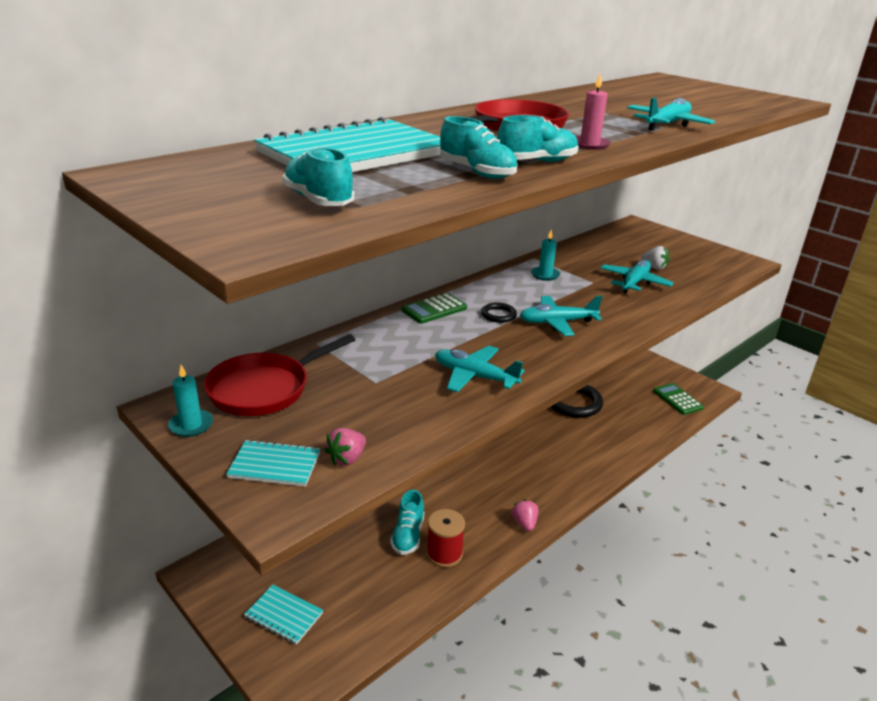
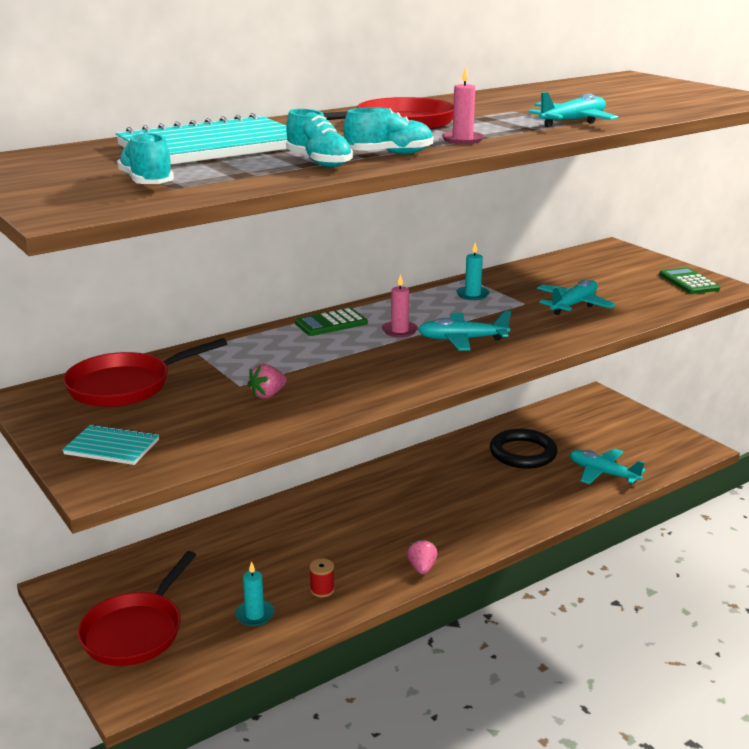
camera: 10 degrees right, 5 degrees down
(191, 425) = (44, 412): turquoise candle -> turquoise candle (255, 615)
(284, 615) = (136, 631): turquoise notebook -> red pan
(347, 459) = (183, 446): pink strawberry -> pink strawberry (268, 395)
(408, 535) = (287, 570): turquoise shoe -> none
(444, 554) = (322, 590): red spool -> red spool, size x0.61
(474, 376) = (345, 384): turquoise plane -> turquoise plane (603, 473)
(498, 315) = (399, 331): black ring -> pink candle
(654, 267) = (606, 290): white strawberry -> none
(677, 399) = (653, 456): green calculator -> green calculator (689, 282)

